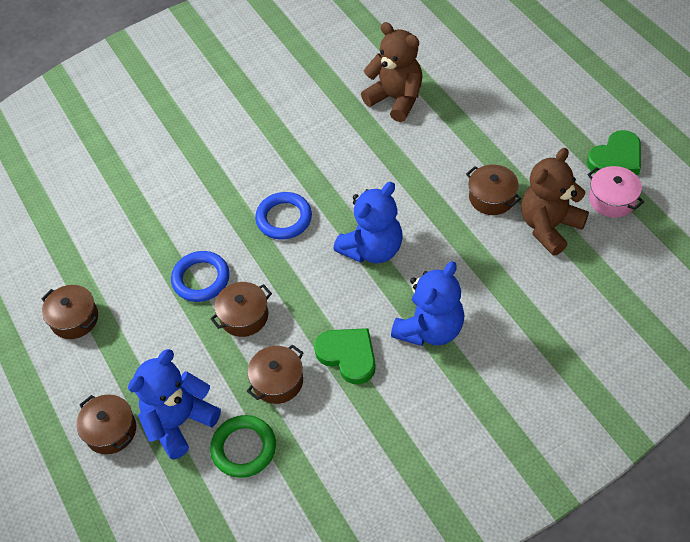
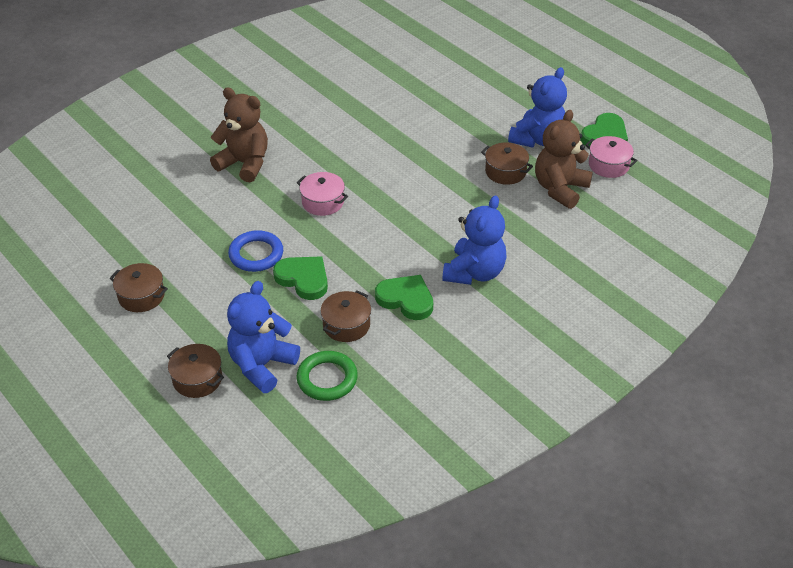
camera: 15 degrees left, 10 degrees down
(244, 316) = (303, 279): brown pot -> green heart
(284, 218) = (323, 202): blue ring -> pink pot
(372, 249) = (409, 218): blue teddy bear -> blue teddy bear (537, 139)
(396, 99) = (403, 106): brown teddy bear -> brown teddy bear (244, 164)

